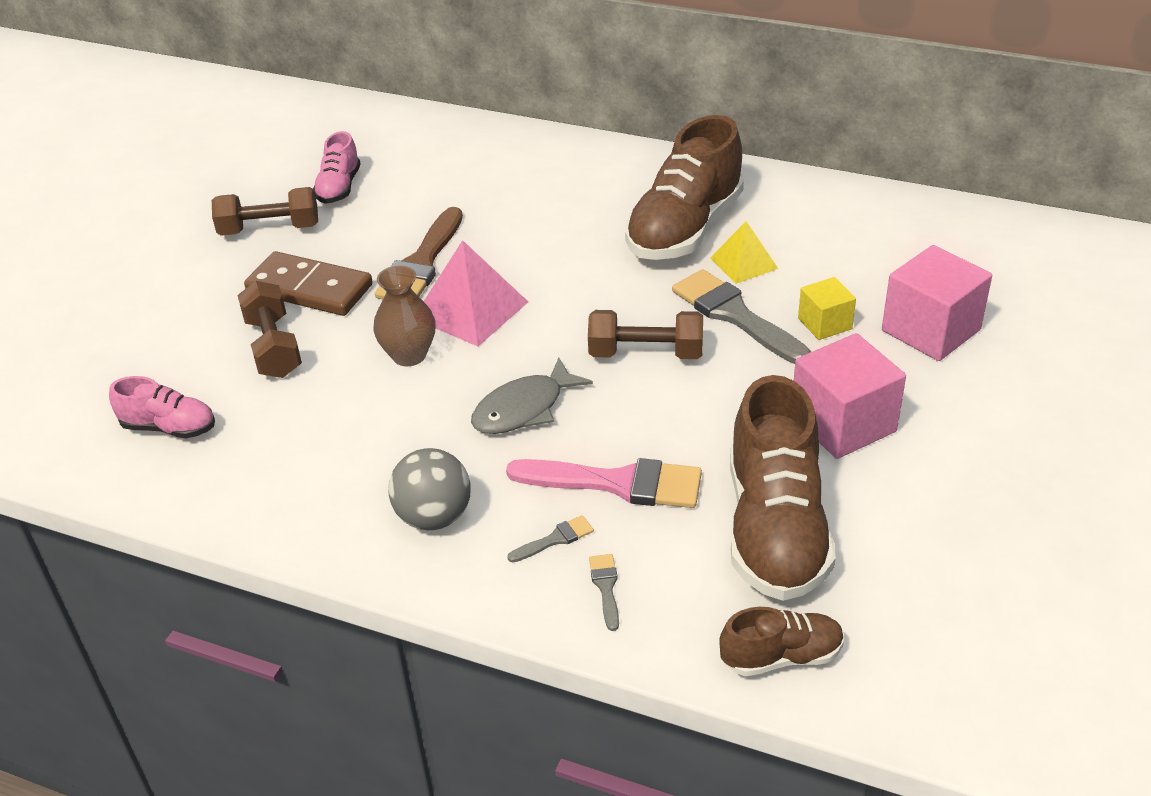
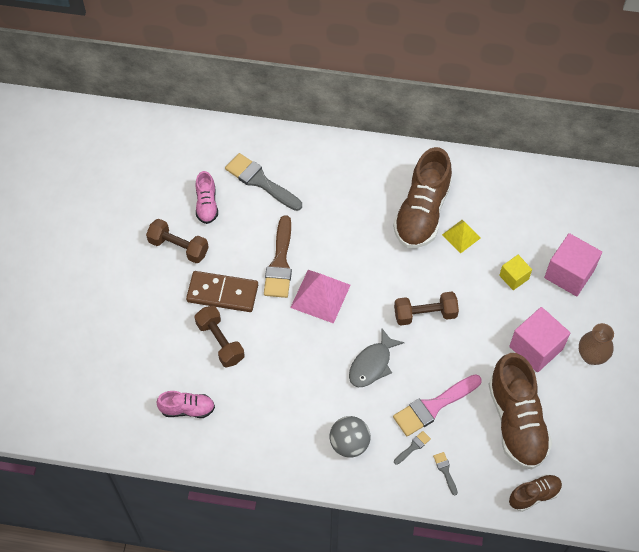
camera: 15 degrees left, 20 degrees up
(269, 229) = (178, 247): brown dumbbell -> brown dumbbell turned 45 degrees clockwise
(409, 355) = (298, 336): brown vase -> brown vase (591, 356)
(617, 483) = (433, 406): pink brush -> pink brush turned 150 degrees clockwise
(735, 315) = (465, 278): grey brush -> grey brush (260, 181)

